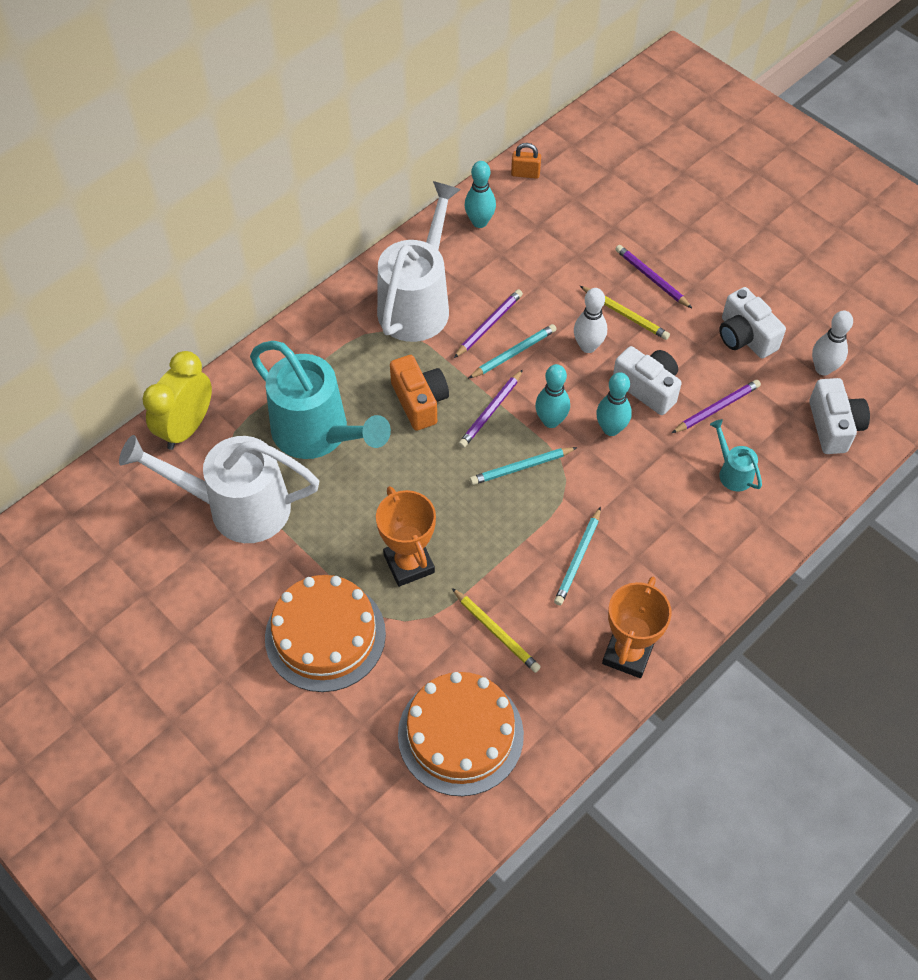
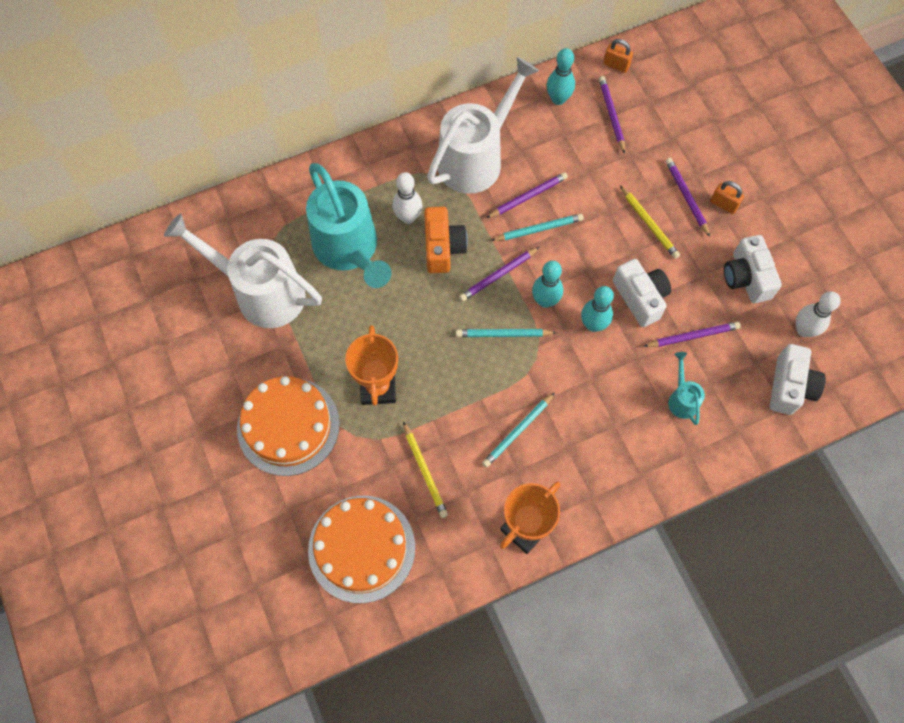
camera: 20 degrees right, 10 degrees up
(187, 428) = (248, 210): yellow clock -> none
(541, 222) = (611, 115): none -> purple pencil
(588, 346) = (604, 243): white bowling pin -> white bowling pin (408, 217)
(691, 274) = (723, 204): none -> orange padlock

